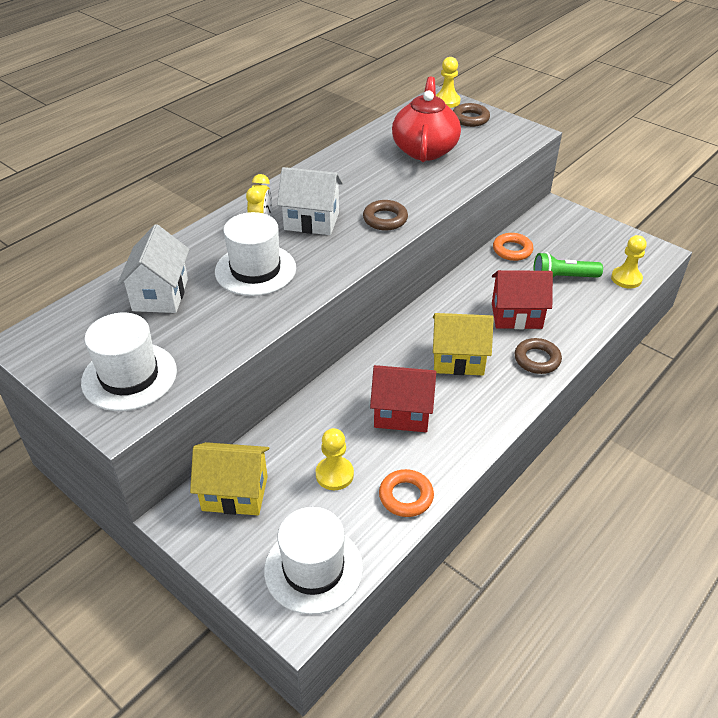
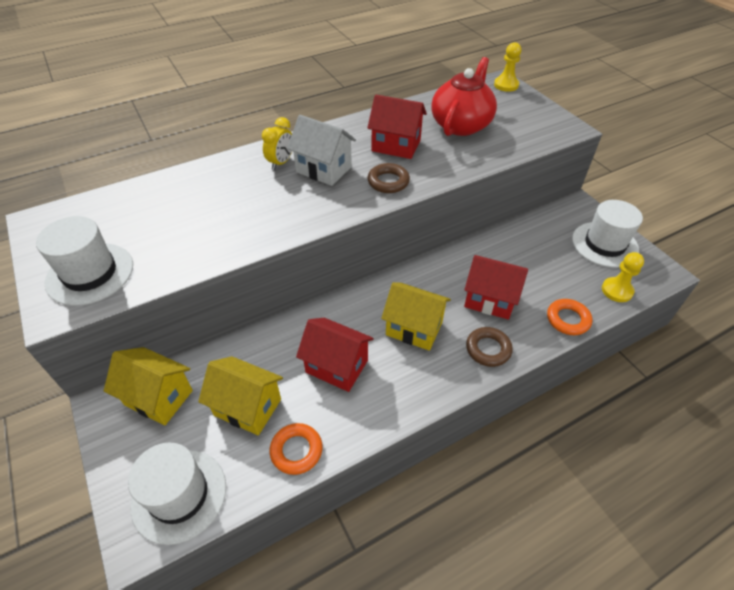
camera: 20 degrees right, 5 degrees up
(160, 295) = (162, 206): white house -> none
(255, 270) = (250, 203): white hat -> white hat (604, 244)
(334, 474) = (247, 407): yellow pawn -> yellow house
(371, 183) = (396, 145): none -> red house
(470, 119) = (519, 104): brown ring -> none
(512, 250) = (517, 235): orange ring -> orange ring (568, 319)
(563, 277) = (553, 273): green flashlight -> none

